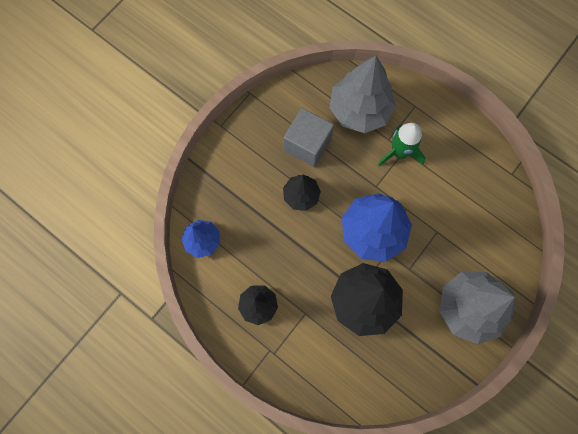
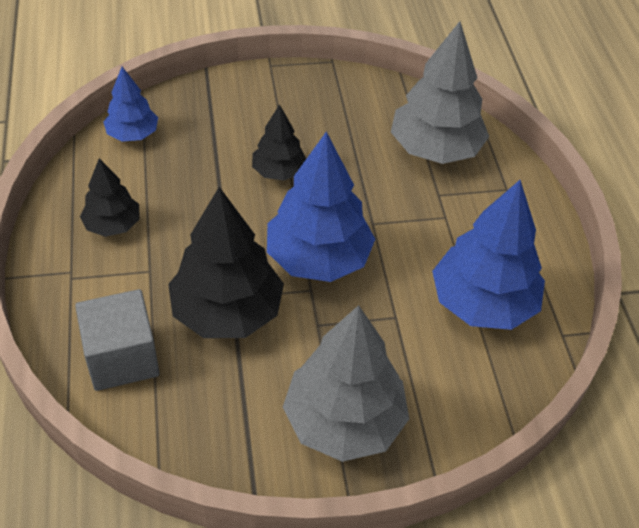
camera: 40 degrees right, 25 degrees down
(307, 144) = (340, 137): grey cube -> grey cube (122, 358)
(399, 152) = (438, 214): green rocket -> none
(465, 188) = (483, 303): none -> blue tree

